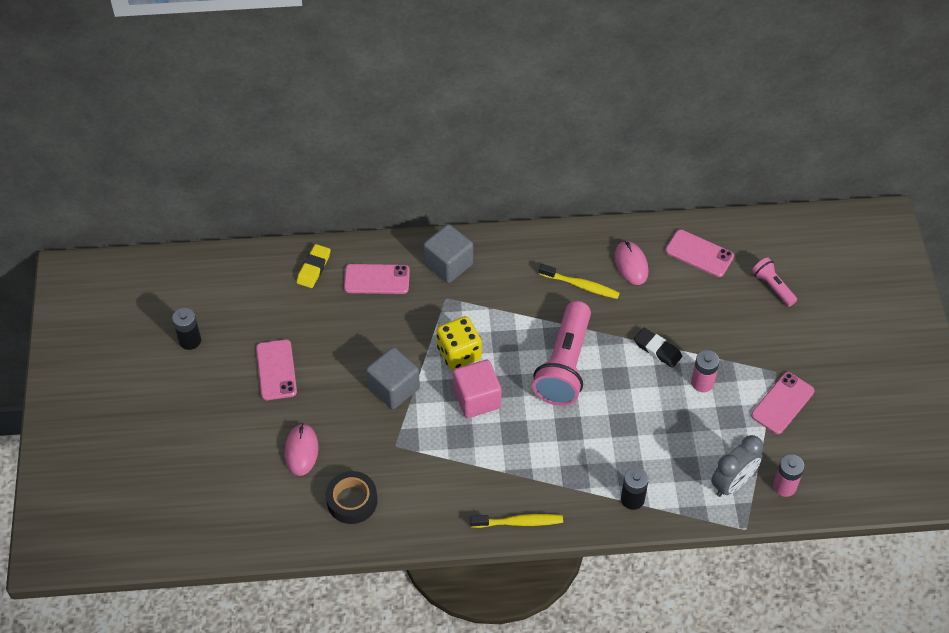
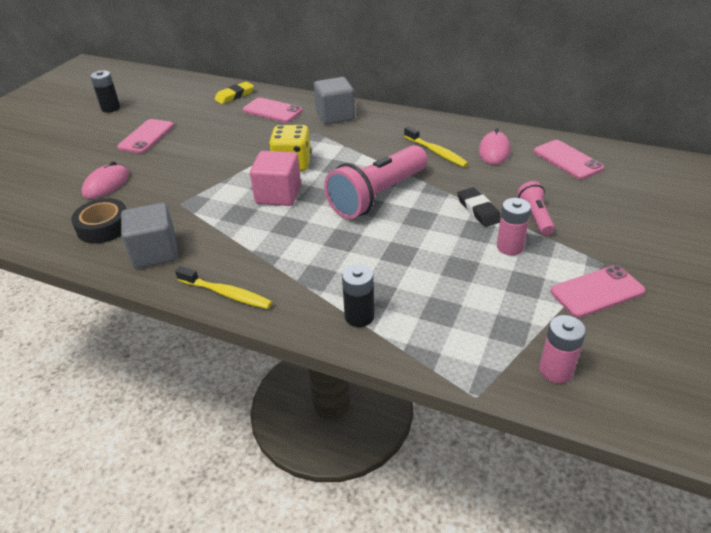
camera: 30 degrees right, 15 degrees down
(394, 388) = (218, 169): grey cube -> grey cube (155, 252)
(732, 483) = (488, 344): grey clock -> none
(772, 286) = (635, 199): pink flashlight -> pink flashlight (535, 216)

